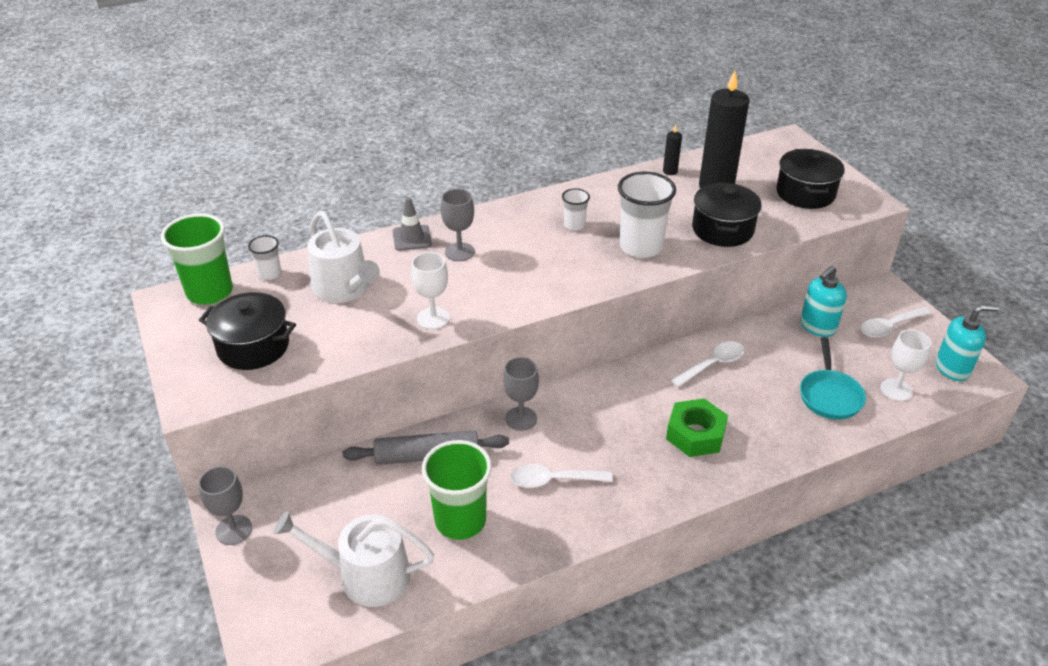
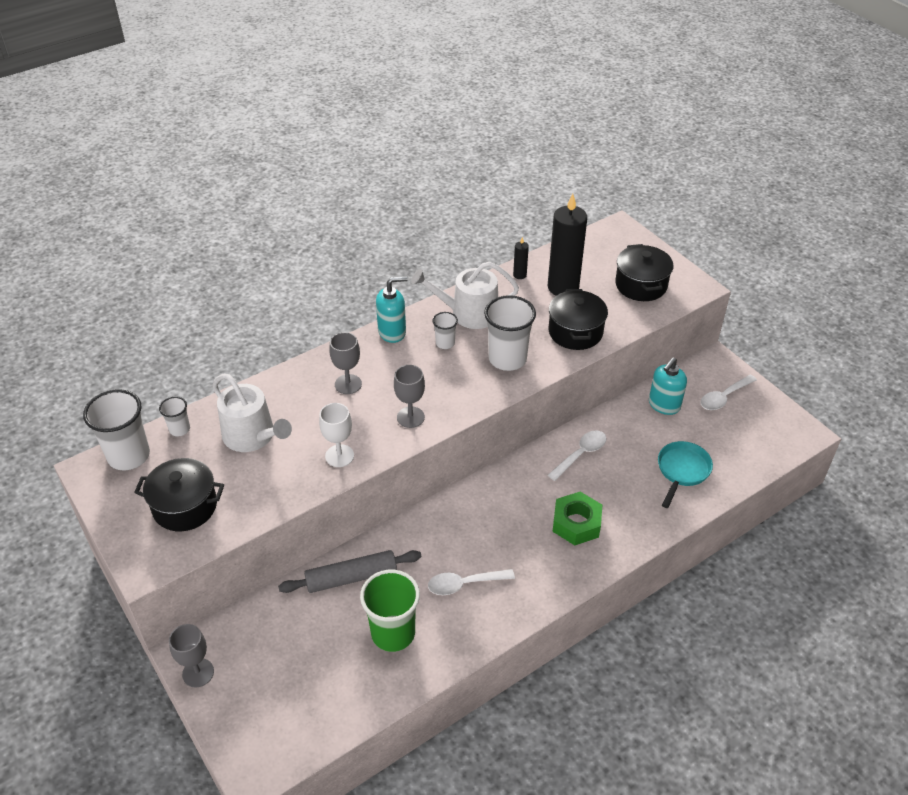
camera: 10 degrees left, 5 degrees up
(210, 292) = (129, 456): green cup -> white cup
(365, 575) = (323, 696): white watering can -> white watering can (468, 313)
(412, 238) = (301, 375): grey traffic cone -> none
(521, 418) = (425, 530): grey goblet -> grey goblet (410, 417)
(829, 395) = (682, 470): turquoise pan -> turquoise pan turned 150 degrees counterclockwise
(896, 390) = (736, 457): white goblet -> none
(952, 368) = (779, 431): turquoise soap dispenser -> turquoise soap dispenser (392, 332)

